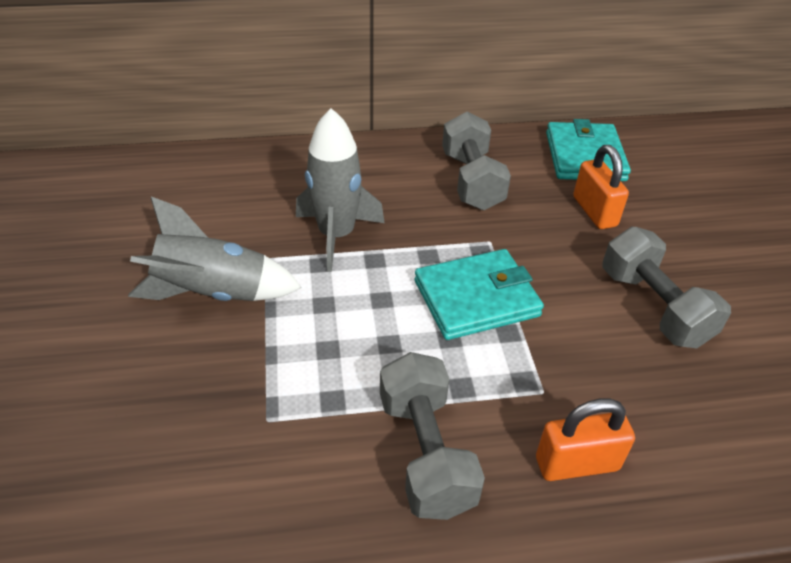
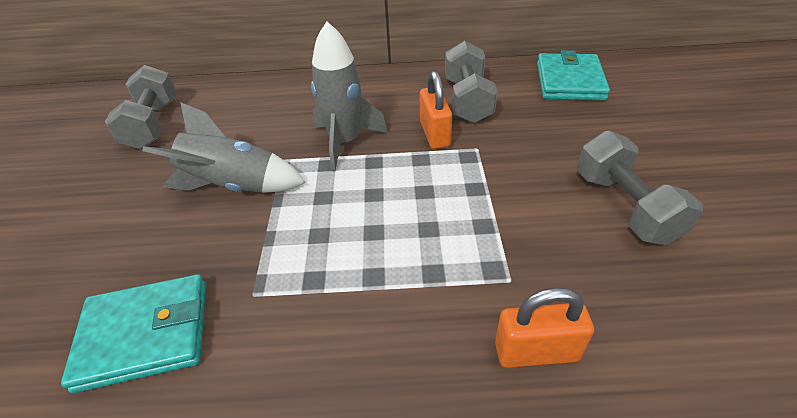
camera: 10 degrees right, 0 degrees up
(426, 453) = (390, 332): grey dumbbell -> grey dumbbell (153, 124)
(476, 298) = (458, 195): turquoise wallet -> turquoise wallet (145, 334)
(594, 211) = (574, 125): orange padlock -> orange padlock (435, 134)

